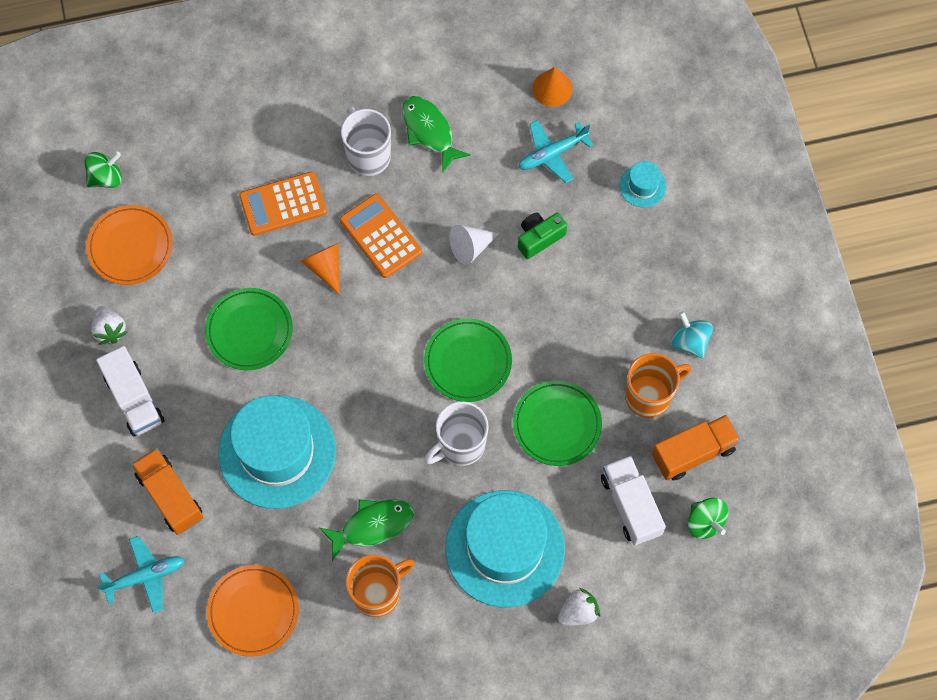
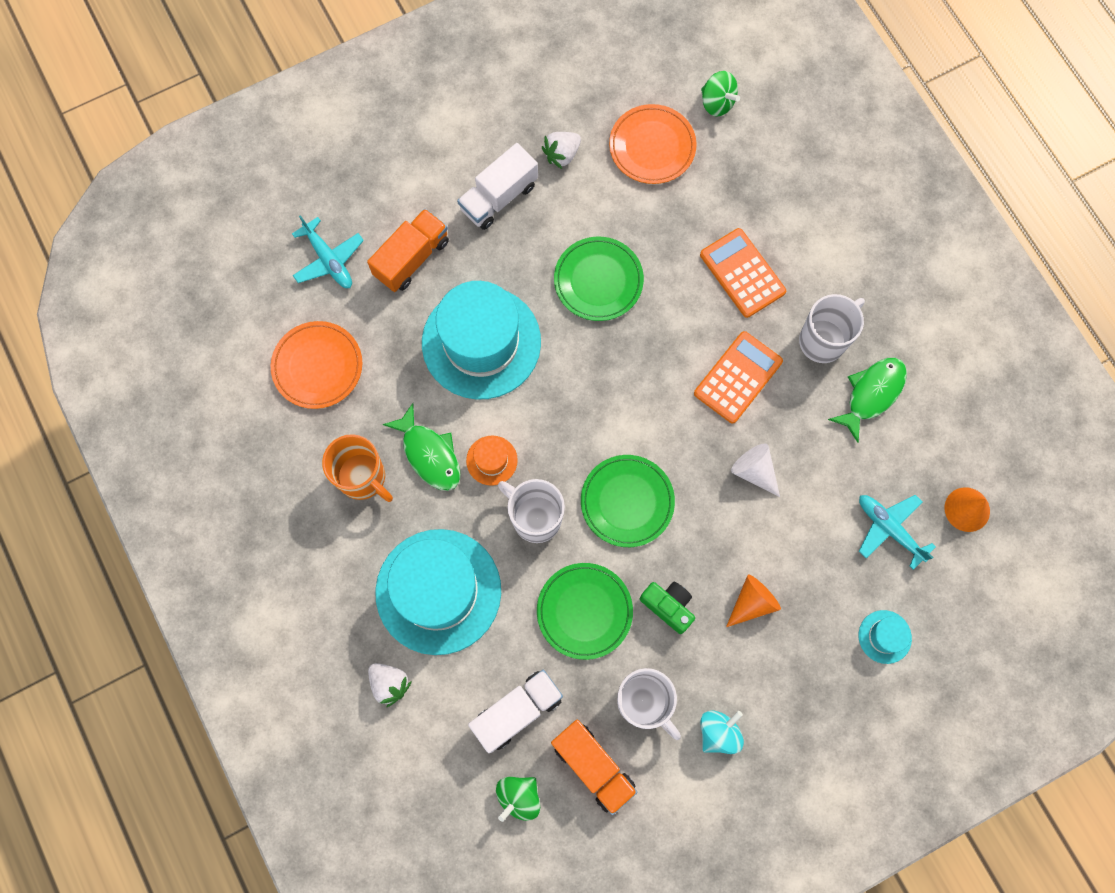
camera: 75 degrees right, 5 degrees up
(325, 267) = (686, 333): orange cone -> orange cone (752, 602)
(395, 470) = (491, 460): none -> orange hat
(539, 238) = (787, 540): green camera -> green camera (668, 606)
(649, 396) = (643, 702): orange mug -> white mug

